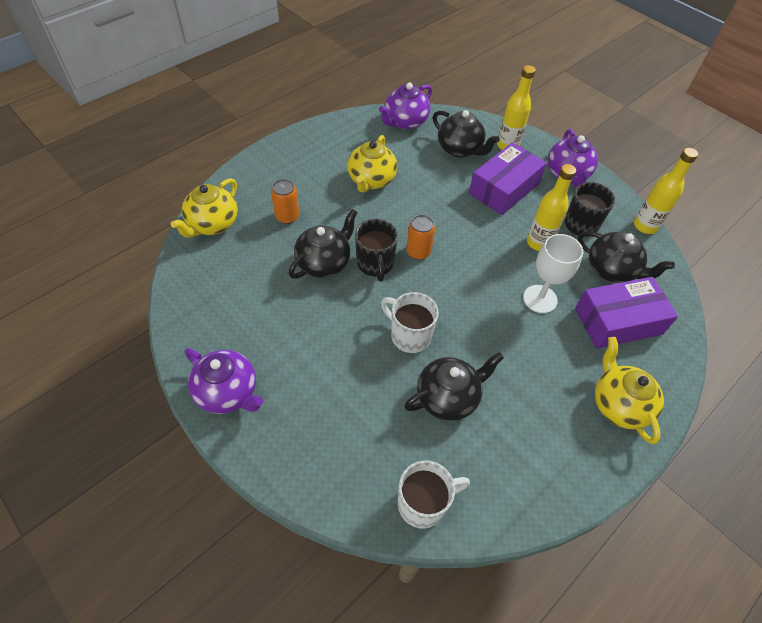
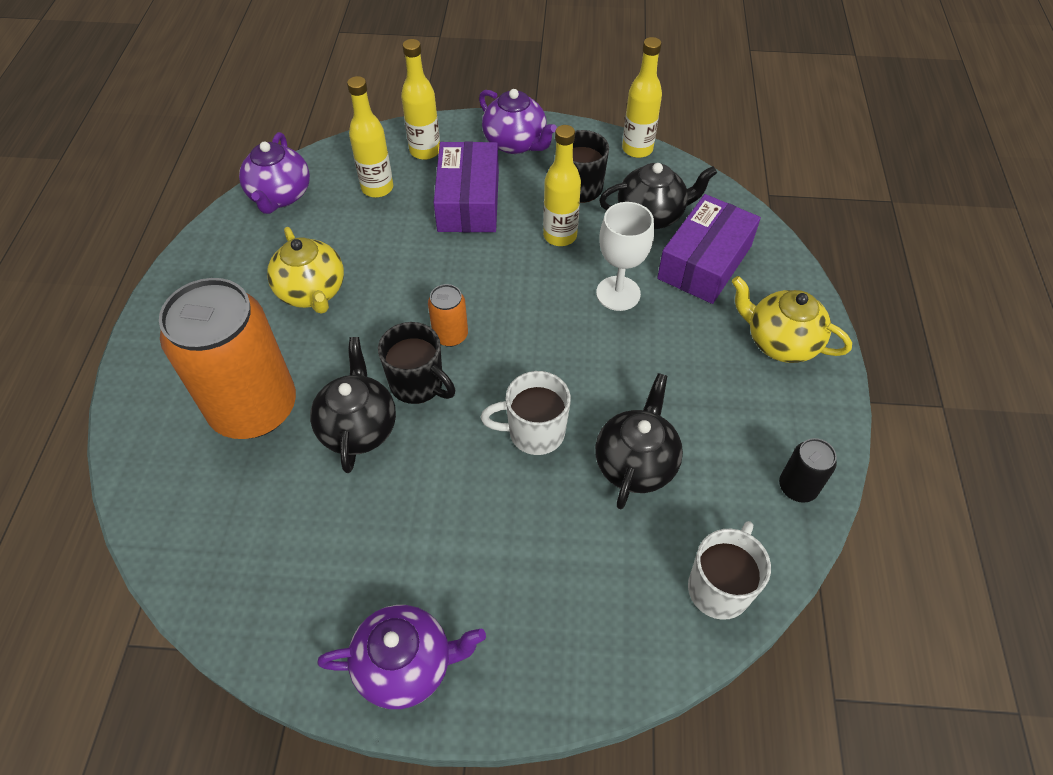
camera: 40 degrees left, 0 degrees up
(212, 224) = (163, 490): yellow teapot -> none
(287, 217) = (254, 408): orange can -> orange can, size x2.38
(460, 149) = (377, 188): black teapot -> yellow bottle
(534, 494) = (797, 487): none -> black can

